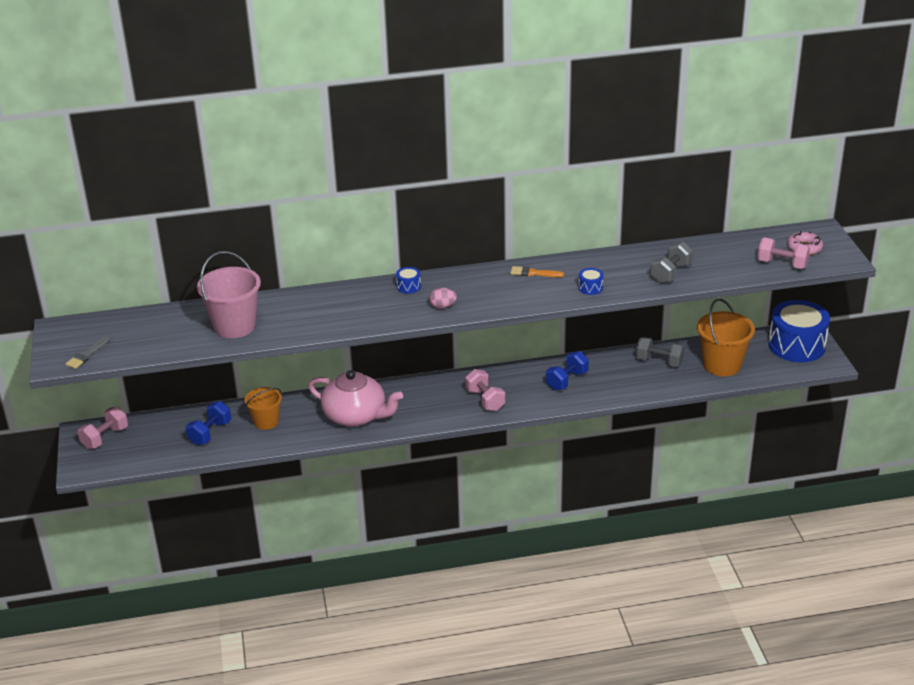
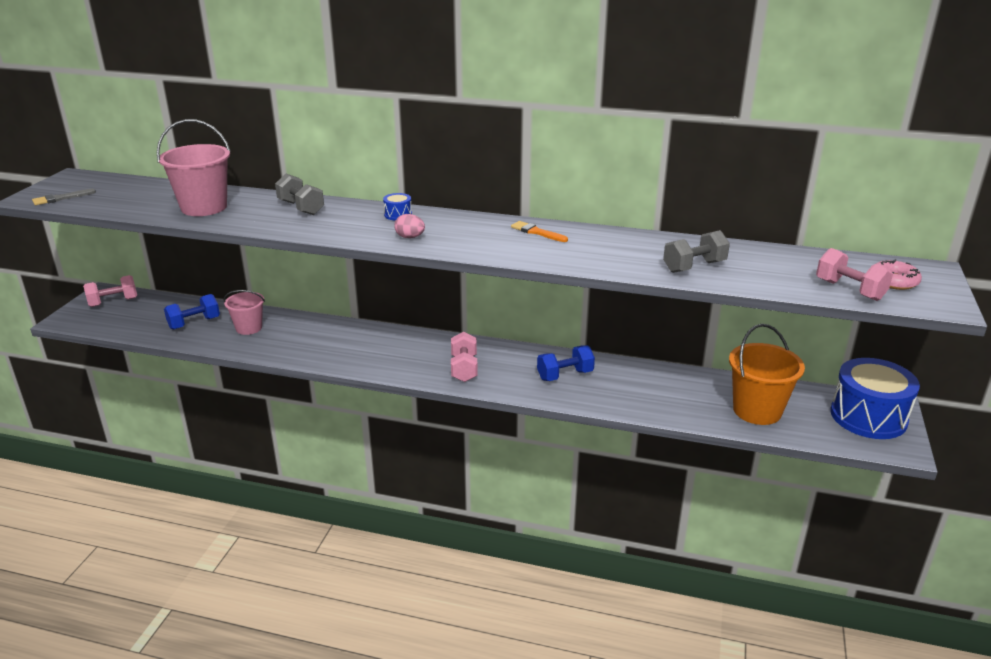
camera: 25 degrees right, 5 degrees down
(266, 422) = (249, 328): orange bucket -> pink bucket
(356, 415) = (330, 346): pink teapot -> none
(590, 288) = (585, 258): blue drum -> none
(659, 361) = (683, 386): grey dumbbell -> grey dumbbell (301, 208)

